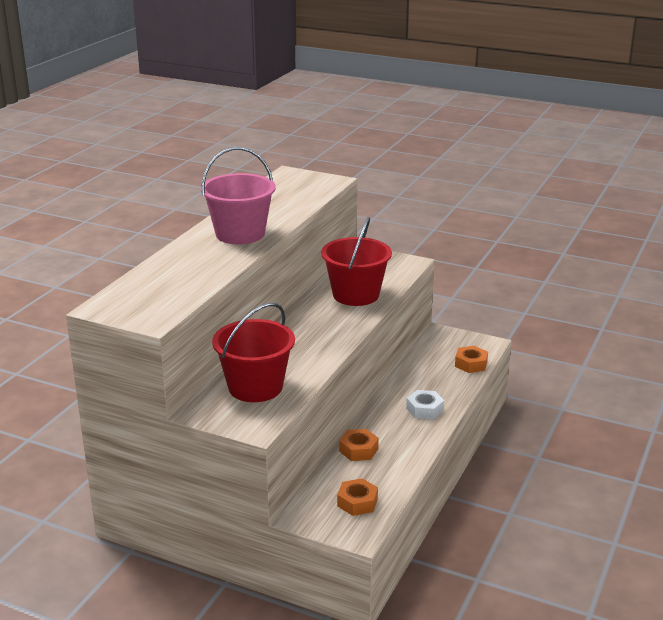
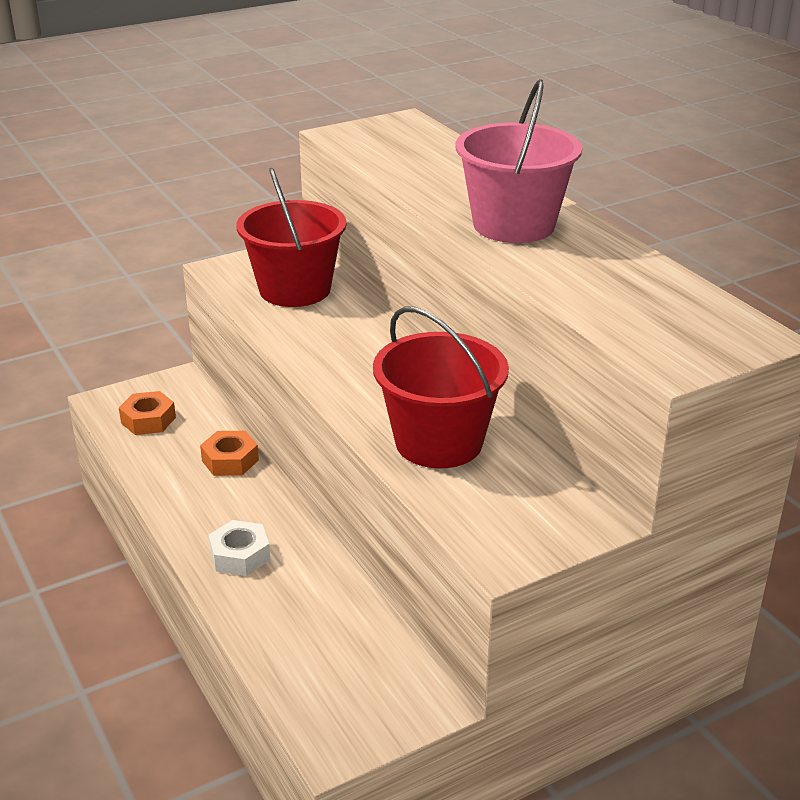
camera: 125 degrees right, 5 degrees up
(471, 364) = (295, 678): orange nut -> none

